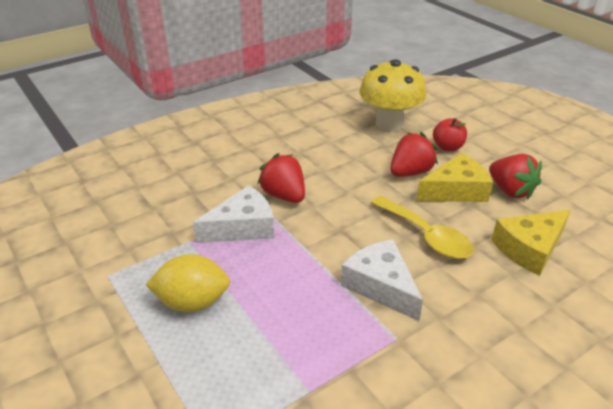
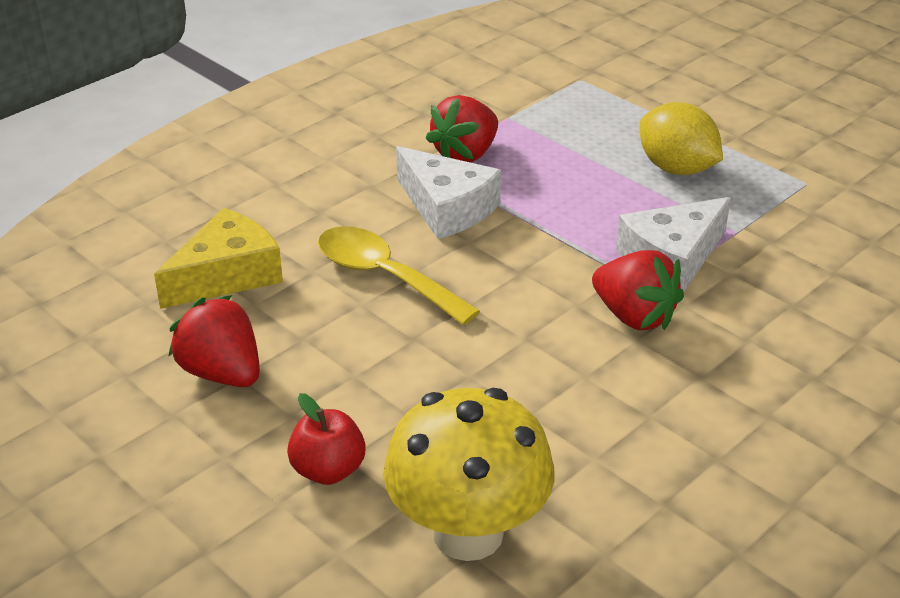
camera: 170 degrees right, 0 degrees up
(192, 302) = (676, 168): yellow lemon -> yellow lemon turned 60 degrees clockwise
(410, 172) = (411, 392): red strawberry -> red strawberry (465, 154)
(456, 190) = (326, 362): yellow cheese -> none

